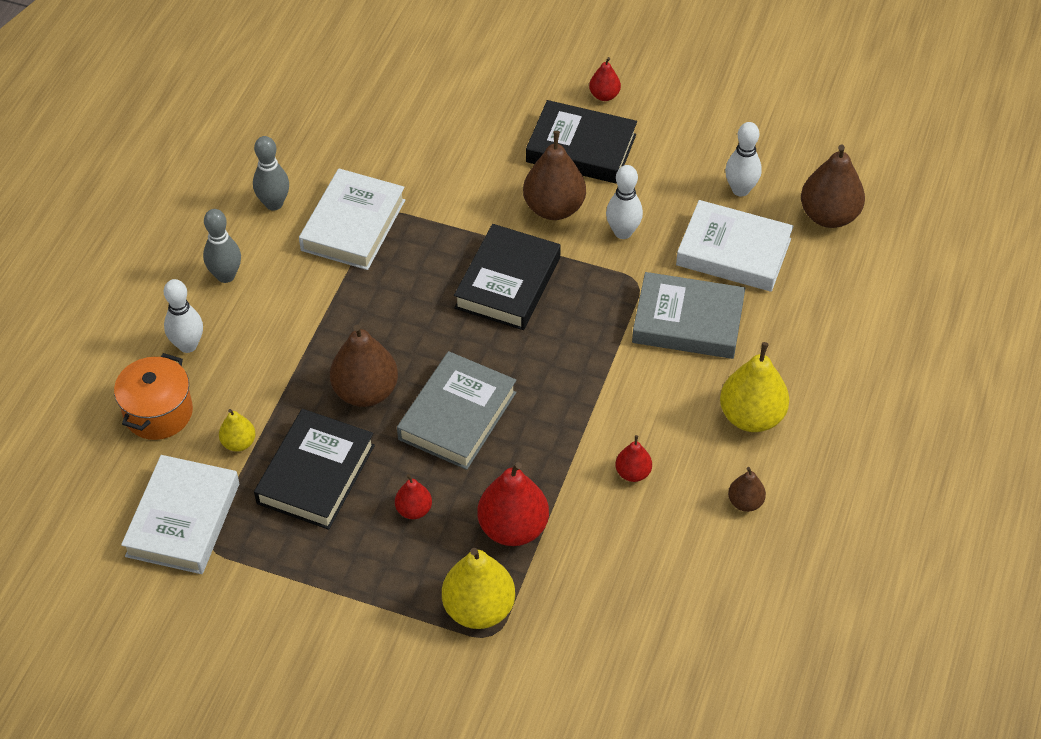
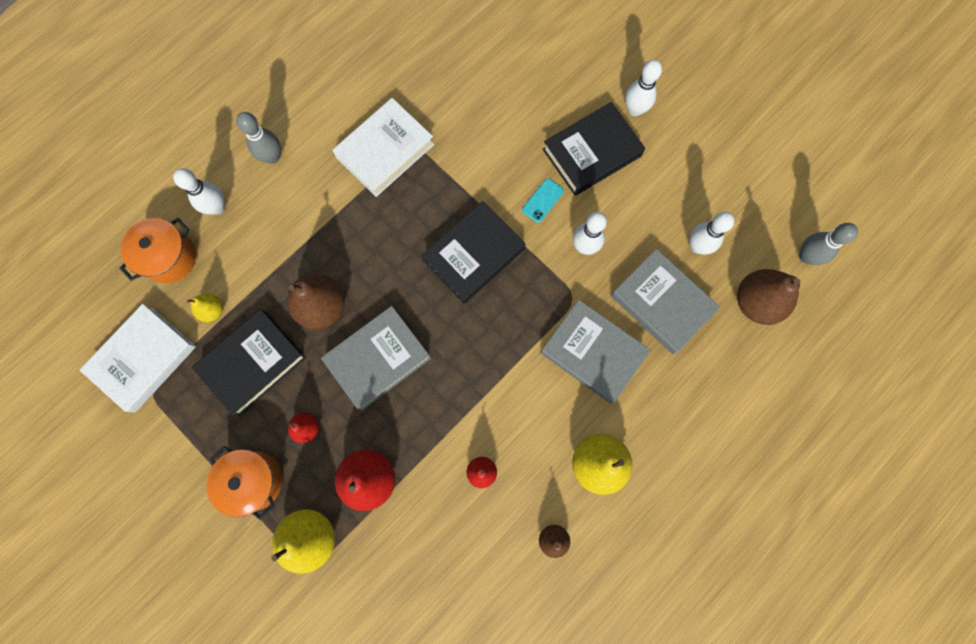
camera: 25 degrees right, 25 degrees up
(274, 203) = (337, 106): grey bowling pin -> grey bowling pin (806, 256)
(382, 583) = (254, 480): none -> orange pot
(554, 208) = (543, 200): brown pear -> turquoise phone
(581, 148) = (591, 153): black book -> black book turned 75 degrees counterclockwise
(604, 95) = (634, 109): red pear -> white bowling pin
(733, 252) = (661, 303): white book -> grey book

